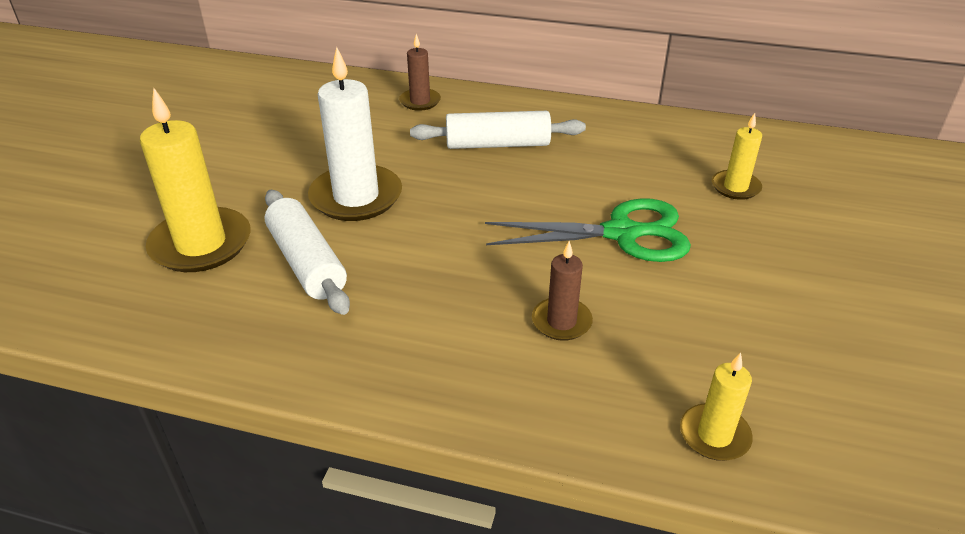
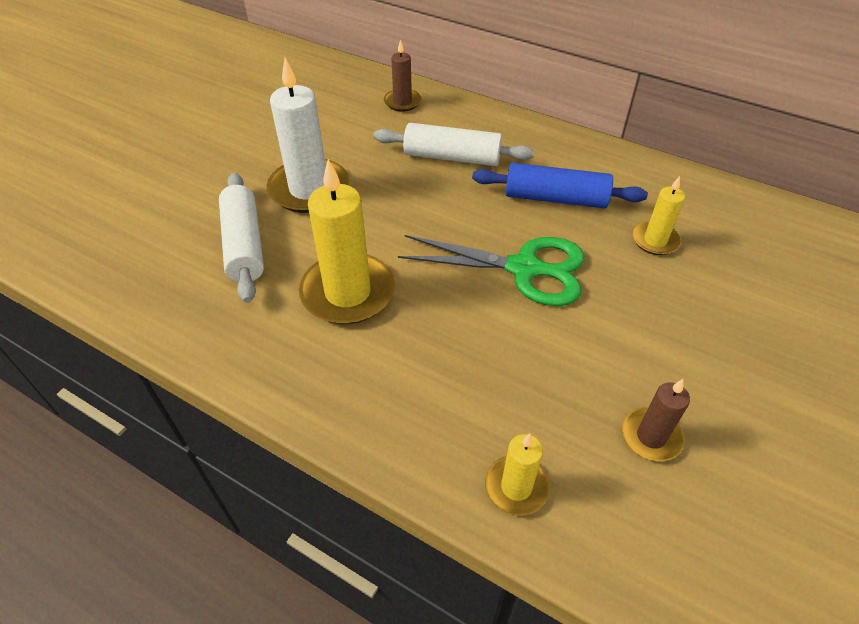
camera: 15 degrees right, 10 degrees up
(201, 244) = (169, 211): yellow candle -> yellow candle (348, 292)
(561, 321) = (431, 346): brown candle -> brown candle (651, 436)
(621, 165) = (555, 198): none -> blue rolling pin

